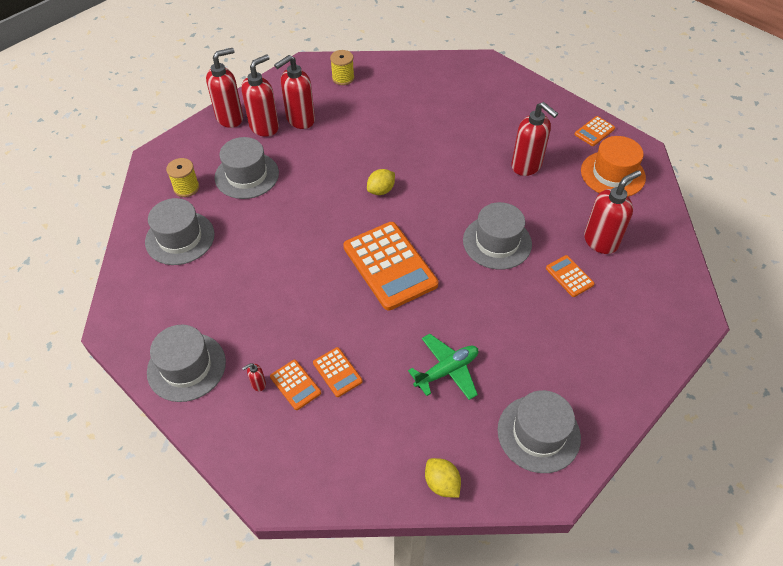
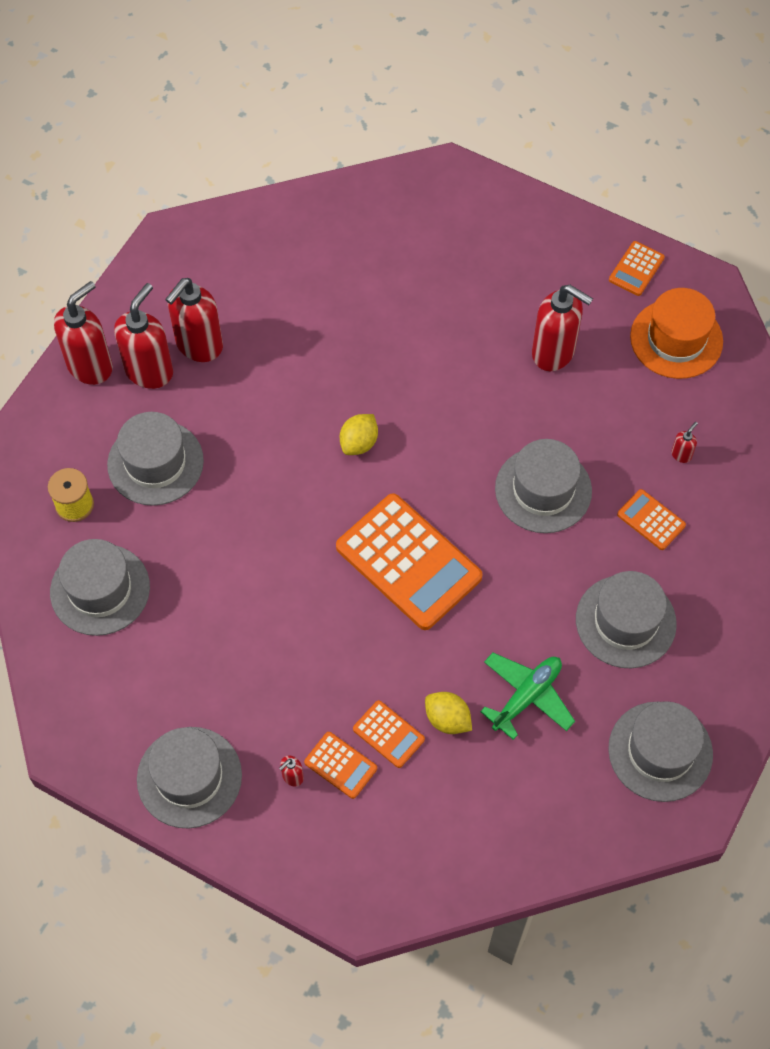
camera: 15 degrees left, 10 degrees up
(343, 78) = (237, 251): yellow spool -> none
(442, 483) = (560, 844): yellow lemon -> yellow lemon (447, 719)
(534, 337) = (625, 621): none -> grey hat
(601, 241) = (681, 454): red soap dispenser -> red soap dispenser, size x0.42

